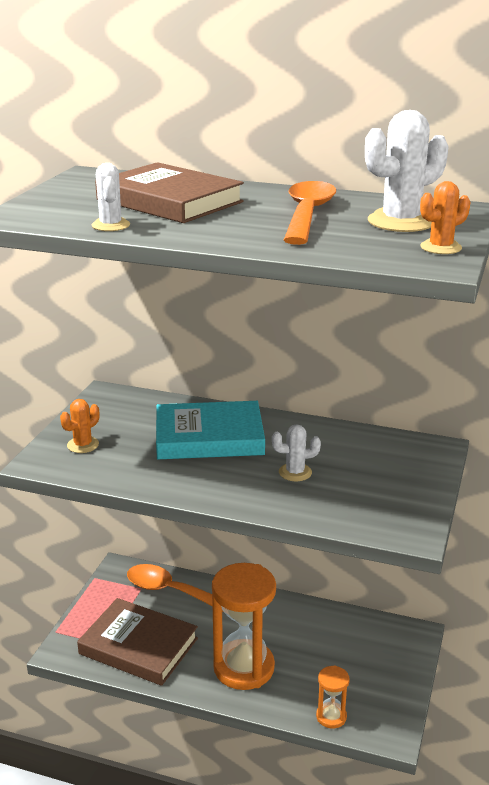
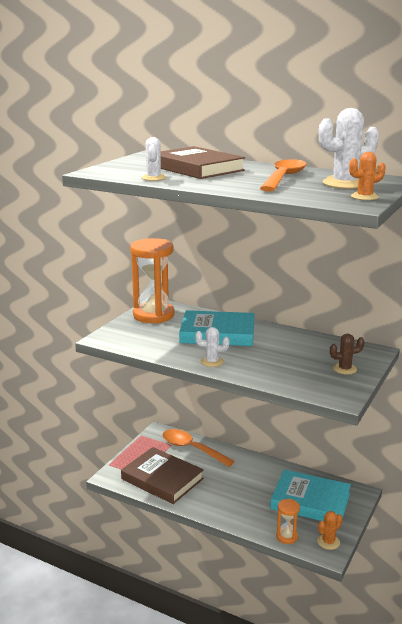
camera: 10 degrees right, 5 degrees down
(83, 445) = (133, 331): orange cactus -> orange cactus (328, 542)
(244, 668) = (231, 500): orange hourglass -> orange hourglass (153, 315)
(295, 472) = (270, 357): white cactus -> white cactus (212, 362)
(353, 656) = (310, 501): none -> turquoise book
(404, 482) = (344, 369): none -> brown cactus

